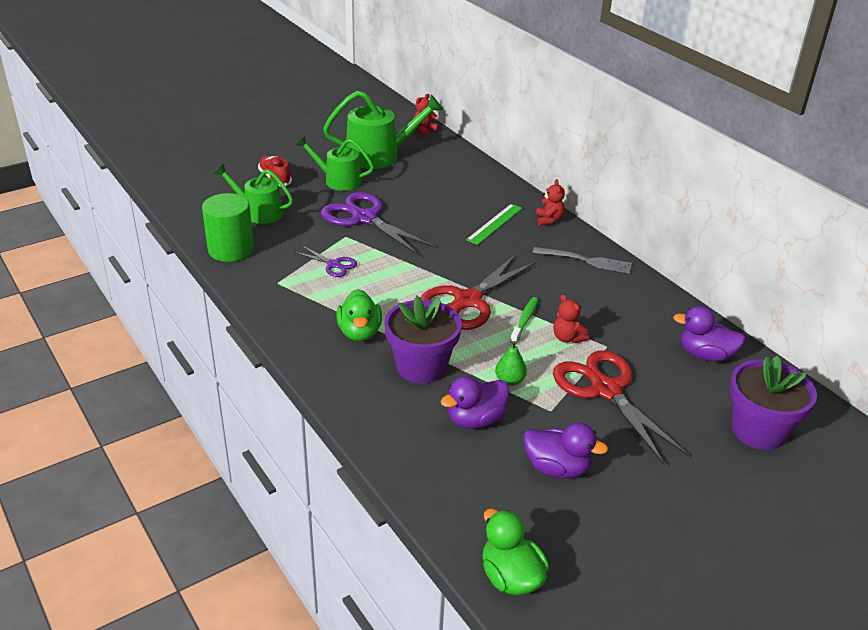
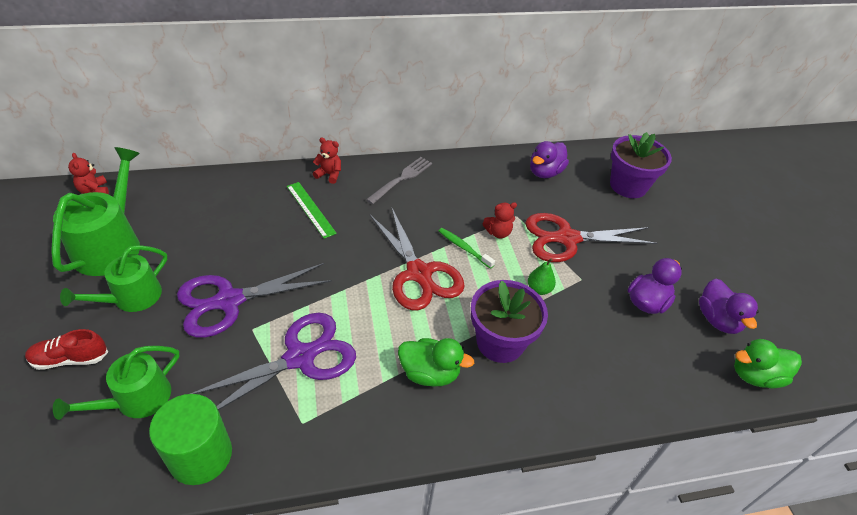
camera: 70 degrees left, 10 degrees up
(333, 265) = (300, 357): purple scissors -> purple scissors, size x2.04
(475, 420) = (581, 330): purple duck -> purple duck (717, 320)

